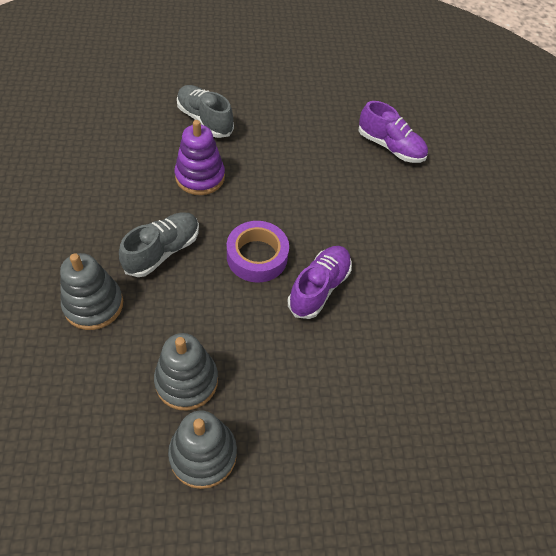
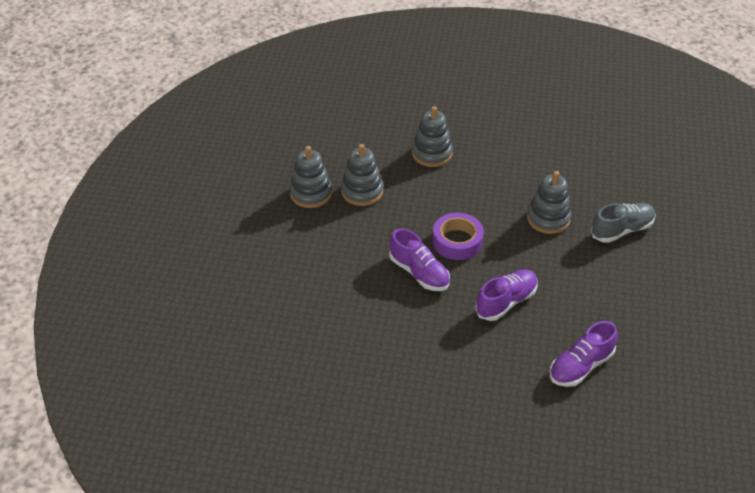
camera: 110 degrees right, 10 degrees down
(163, 251) = (472, 190): grey shoe -> none
(200, 177) = (548, 218): purple stacking toy -> grey stacking toy
(334, 204) = (506, 302): none -> purple shoe

